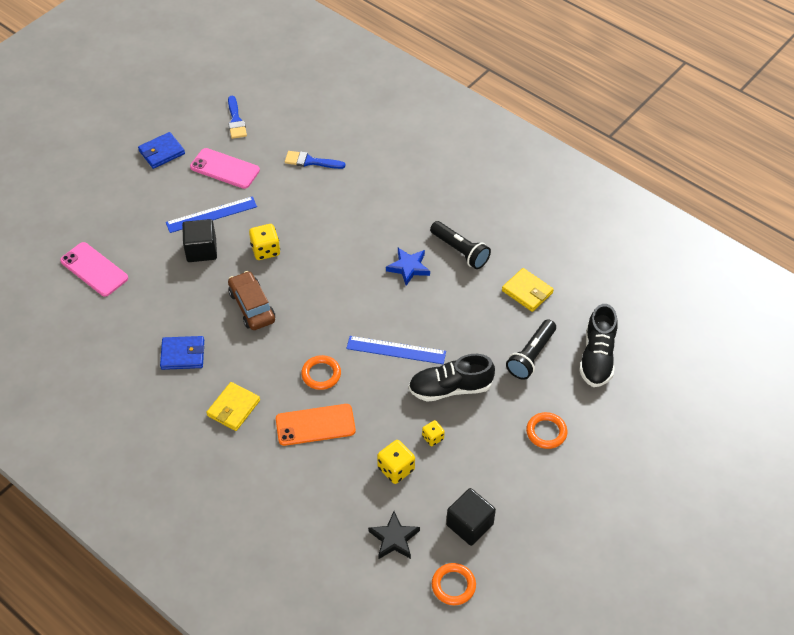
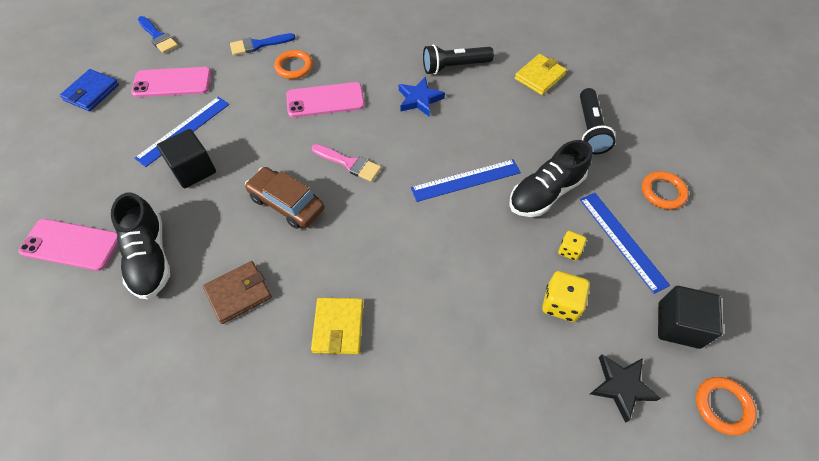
camera: 30 degrees left, 5 degrees up
(183, 354) = (238, 293): blue wallet -> brown wallet
(265, 250) = (265, 141): yellow dice -> none
(315, 425) = (442, 299): orange phone -> none
(317, 296) = (349, 163): none -> pink brush
(321, 374) = (409, 240): orange ring -> orange ring (294, 67)
(332, 235) = (325, 100): none -> pink phone
(460, 251) = (454, 67): black flashlight -> black flashlight turned 150 degrees clockwise
(480, 450) = (622, 240): none -> blue ruler
(527, 291) = (539, 76): yellow wallet -> yellow wallet turned 60 degrees counterclockwise
(597, 357) = (643, 105): black shoe -> black shoe (150, 257)

